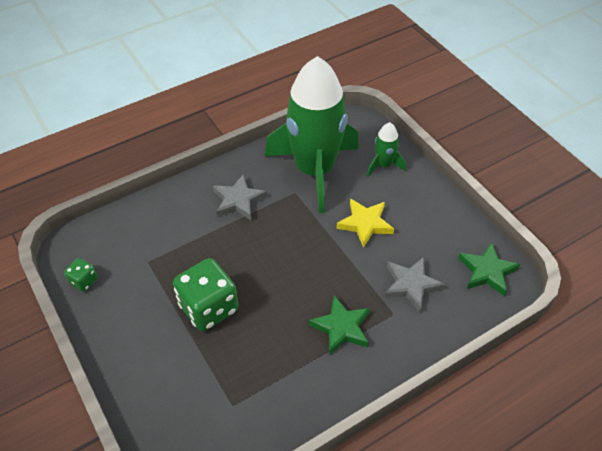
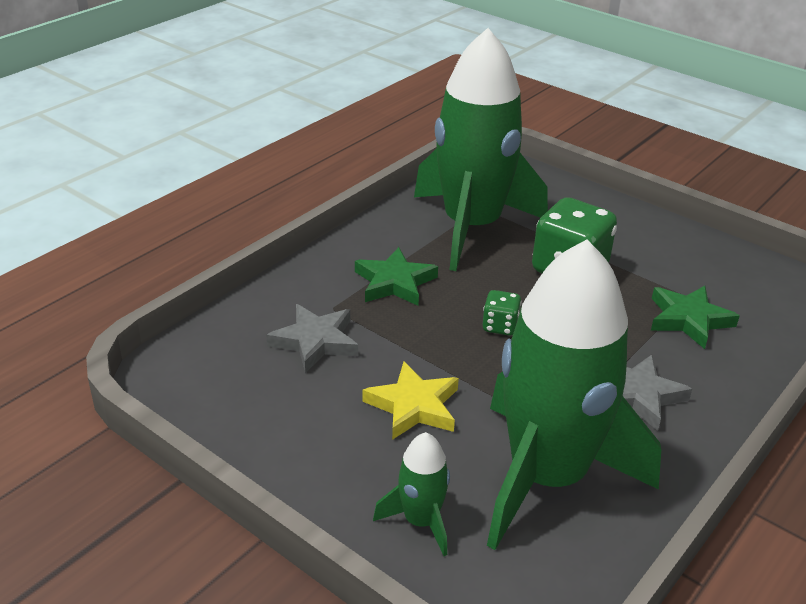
camera: 160 degrees right, 15 degrees down
(84, 281) = (742, 264): green dice -> green dice (500, 326)
(254, 378) = (471, 227): none -> green rocket
(487, 272) = (200, 381): green star -> green star (688, 319)

